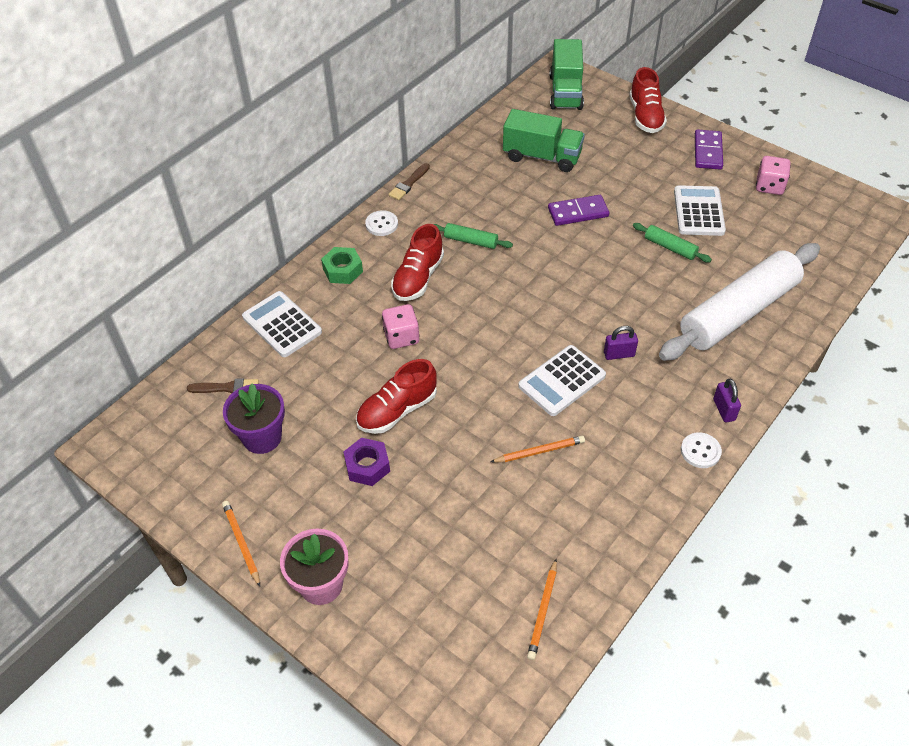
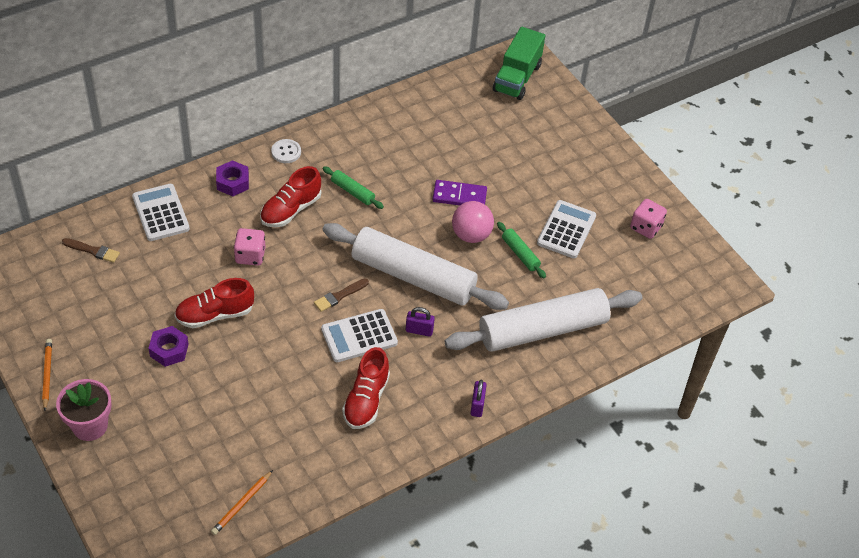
camera: 15 degrees right, 0 degrees up
(262, 437) = (101, 299): purple flower pot -> none
(343, 270) = (233, 182): green nut -> purple nut
(409, 183) = (328, 122): brown brush -> brown brush (339, 296)
(539, 451) = (308, 386): orange pencil -> none
(542, 156) = (458, 134): green truck -> none
(580, 303) = (413, 276): none -> white rolling pin
(612, 245) = (471, 235): none -> pink ball
(645, 116) = (575, 124): red shoe -> red shoe (366, 400)
(700, 451) = (436, 431): white button -> none
(707, 152) = (611, 177): purple domino -> none

